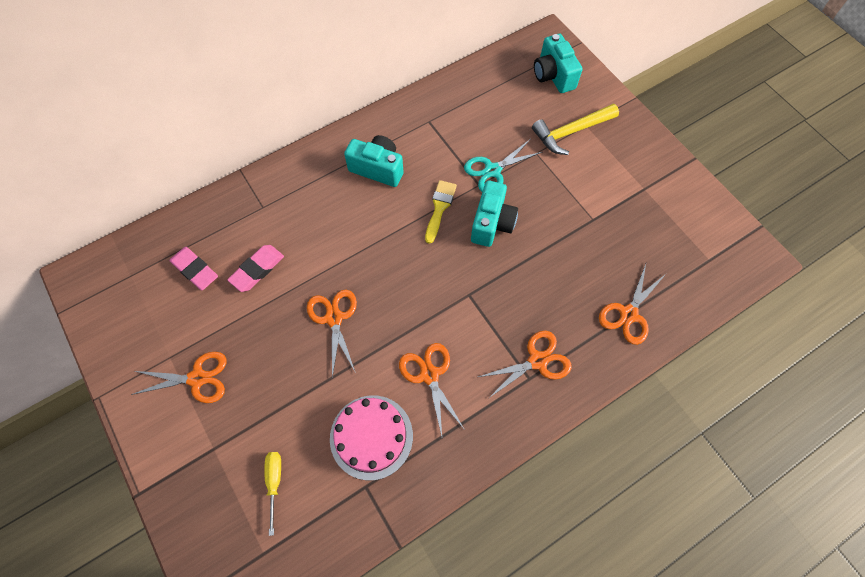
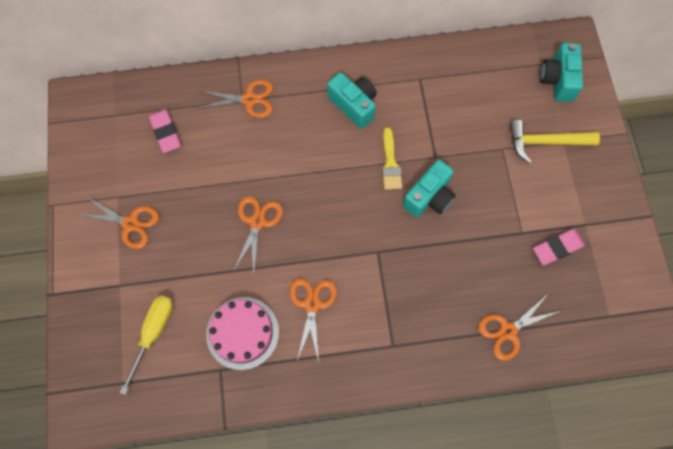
camera: 25 degrees right, 5 degrees up
(257, 270) = (214, 153): pink eraser -> pink eraser (557, 248)
(274, 482) = (153, 333): yellow screwdriver -> yellow screwdriver, size x1.52
(439, 208) = (390, 163): yellow brush -> yellow brush turned 135 degrees clockwise
(492, 170) = (454, 149): turquoise scissors -> none
(537, 361) = (407, 334): orange scissors -> orange scissors (249, 99)

